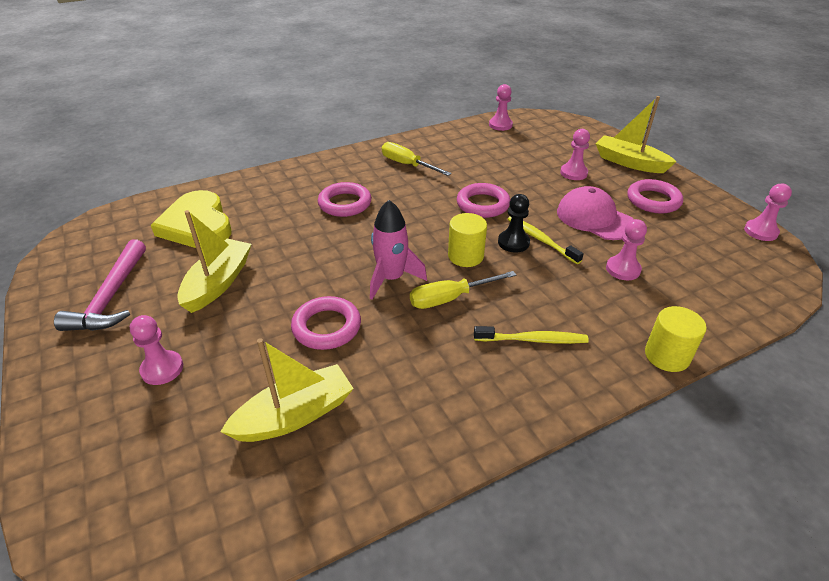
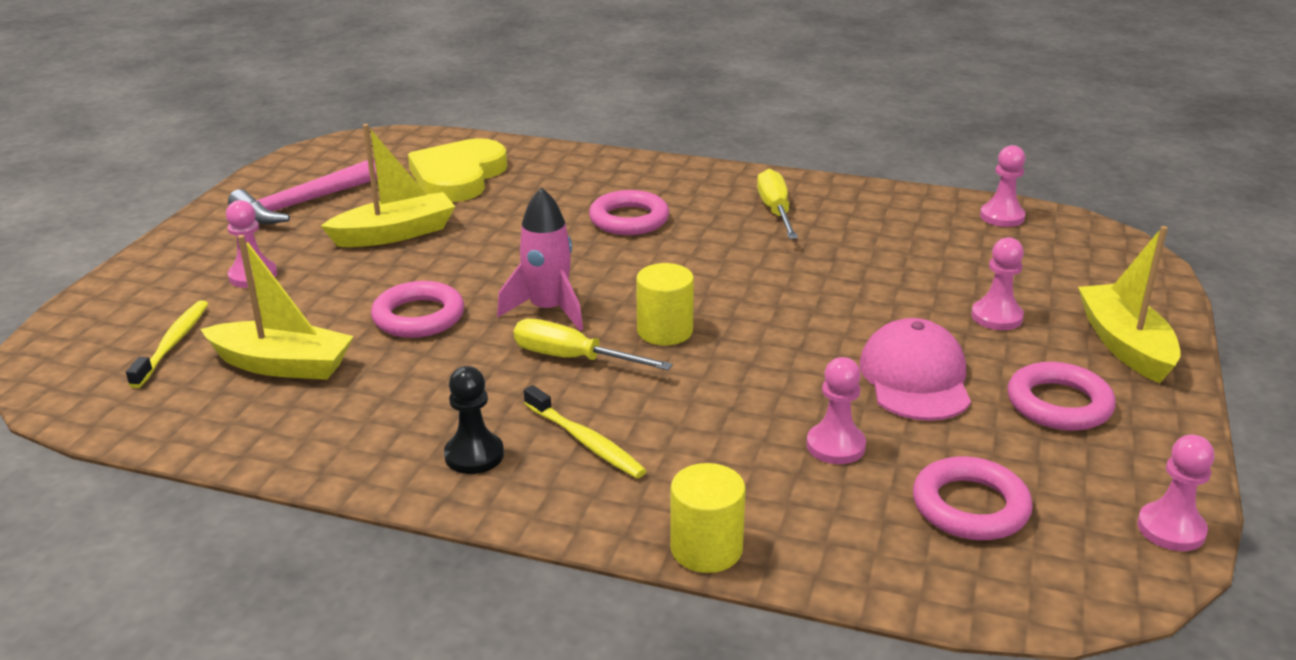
camera: 45 degrees right, 10 degrees down
(483, 204) = (789, 292): pink ring -> pink ring (970, 506)
(513, 242) = (748, 347): black pawn -> black pawn (474, 455)
(541, 240) = (789, 362): yellow toothbrush -> yellow toothbrush (173, 343)

